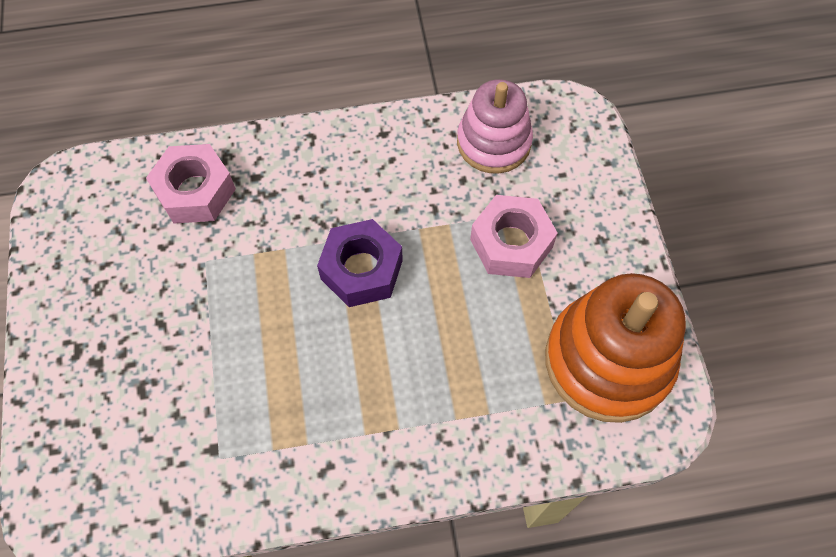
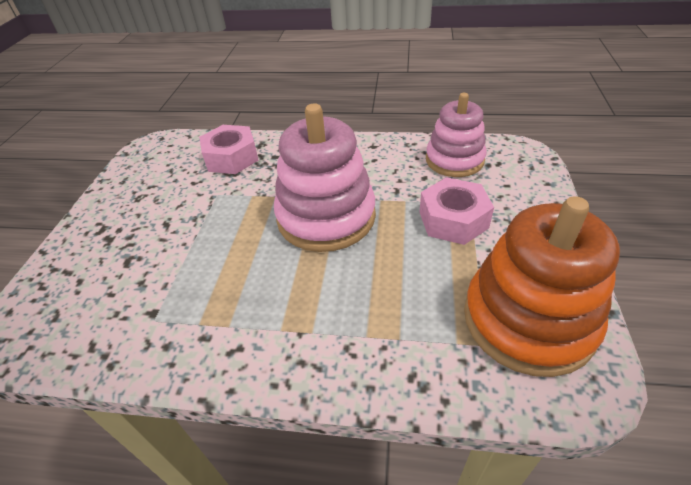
camera: 20 degrees right, 20 degrees down
(361, 270) = (326, 217): purple nut -> pink stacking toy

